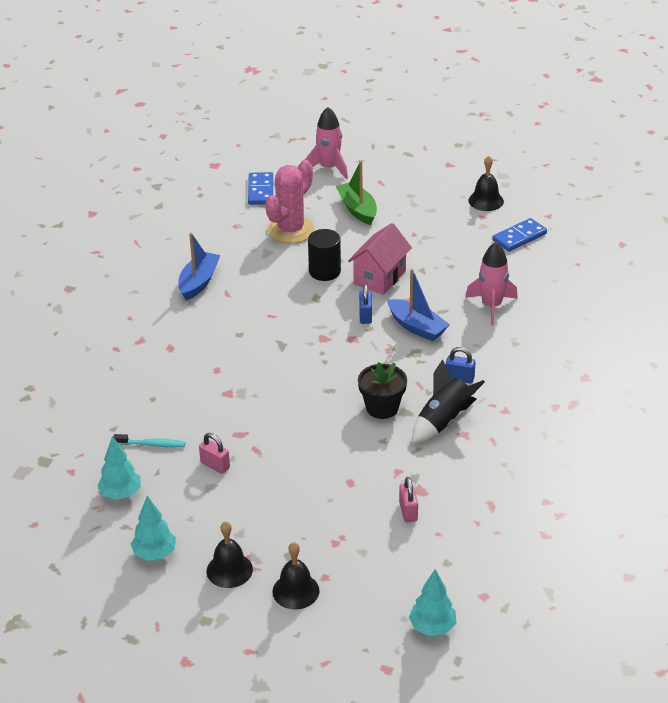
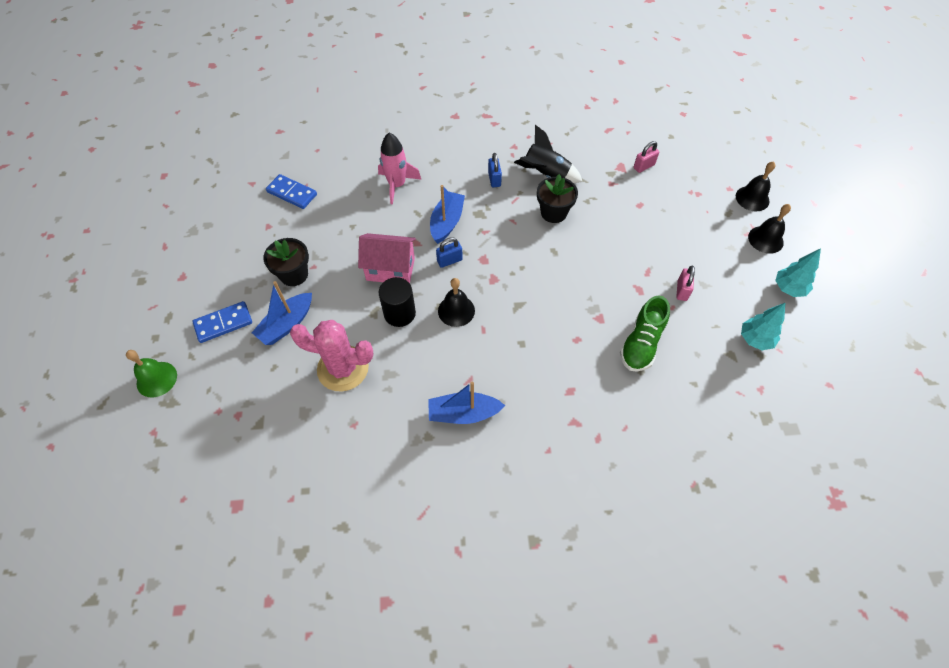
camera: 115 degrees left, 20 degrees up
(152, 444) = (691, 344): turquoise toothbrush -> none
(179, 410) = (641, 344): none -> green shoe
(260, 191) = (278, 429): blue domino -> blue domino (223, 323)
(329, 168) = (214, 379): pink rocket -> none
(349, 143) = (156, 379): none -> green bell
(357, 209) = (287, 324): green boat -> blue boat
(411, 222) = (294, 274): none -> black flower pot
(432, 627) = (724, 128): turquoise tree -> none
(486, 201) = (240, 231): black bell -> black bell (456, 310)

